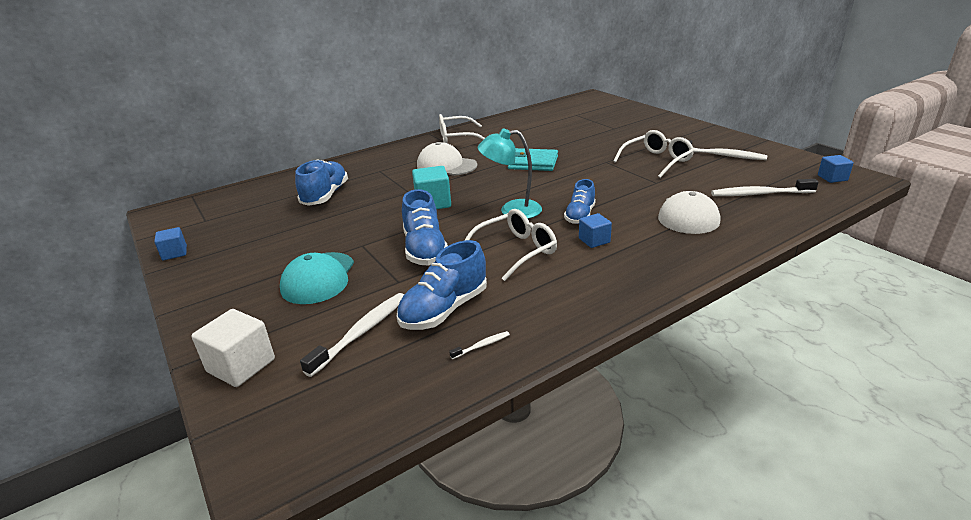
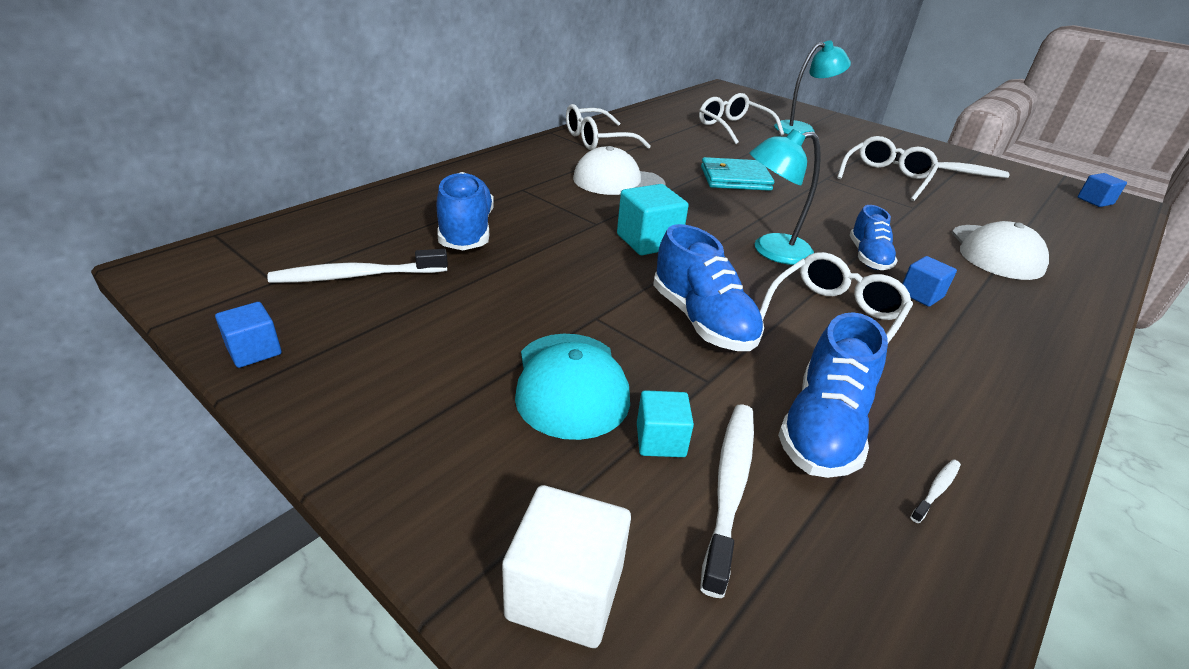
camera: 20 degrees left, 5 degrees up
(344, 308) = (660, 440): none -> turquoise cube
(567, 126) = (733, 128): none -> white glasses
(624, 125) = (802, 129): none -> turquoise lamp
(760, 194) = (1044, 222): white toothbrush -> white toothbrush (357, 276)

